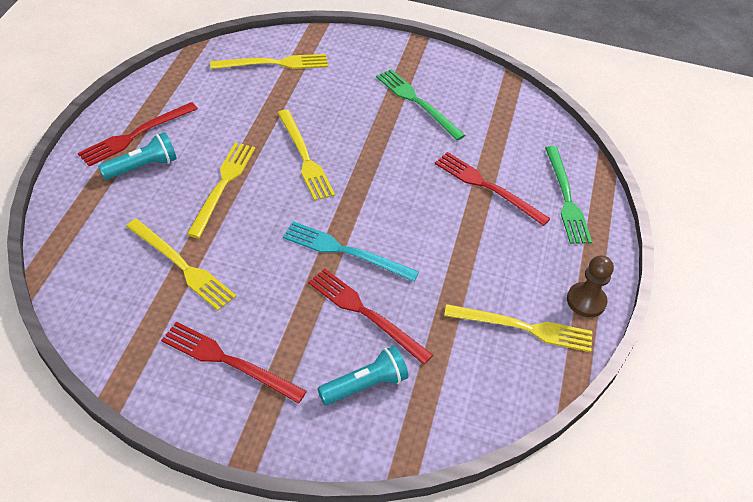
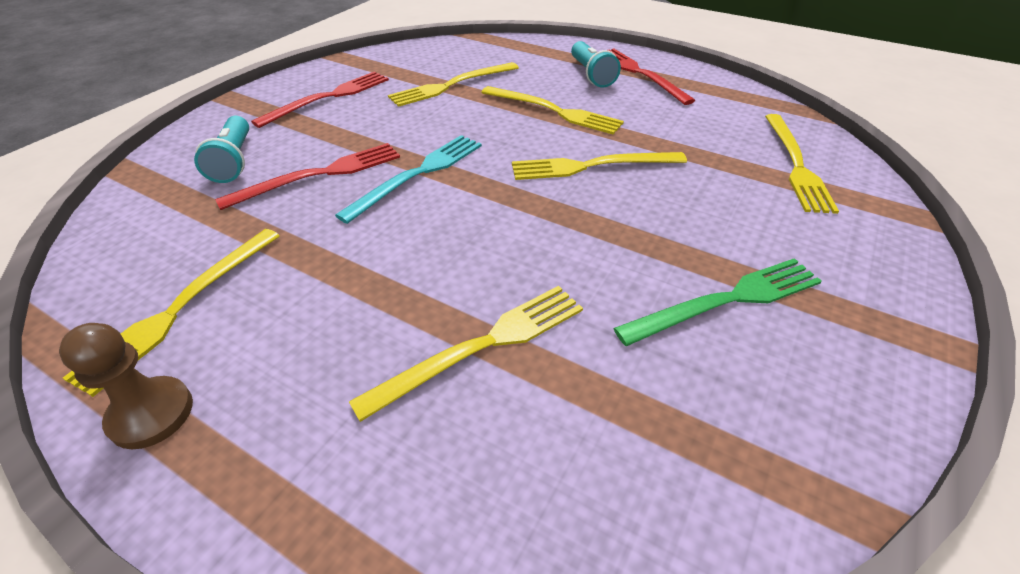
camera: 110 degrees right, 5 degrees down
(487, 187) = (482, 346): red fork -> yellow fork
(566, 198) = (405, 483): green fork -> none

